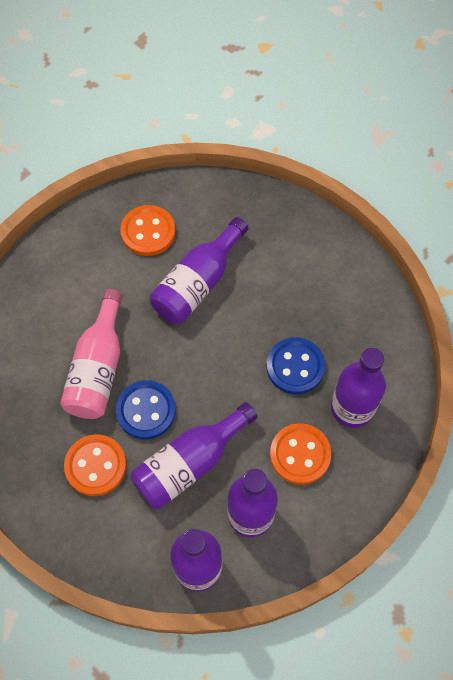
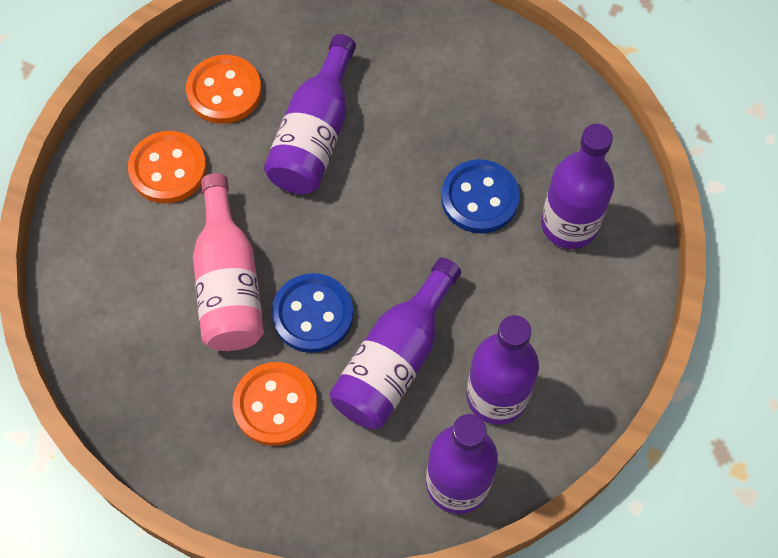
camera: 20 degrees left, 0 degrees up
(300, 454) = (528, 302): orange button -> orange button (168, 169)

